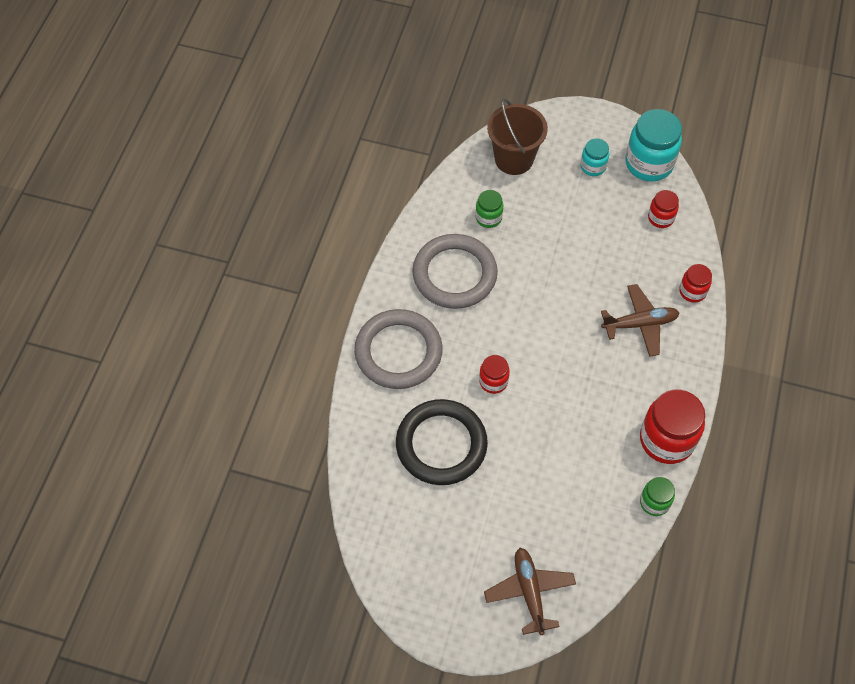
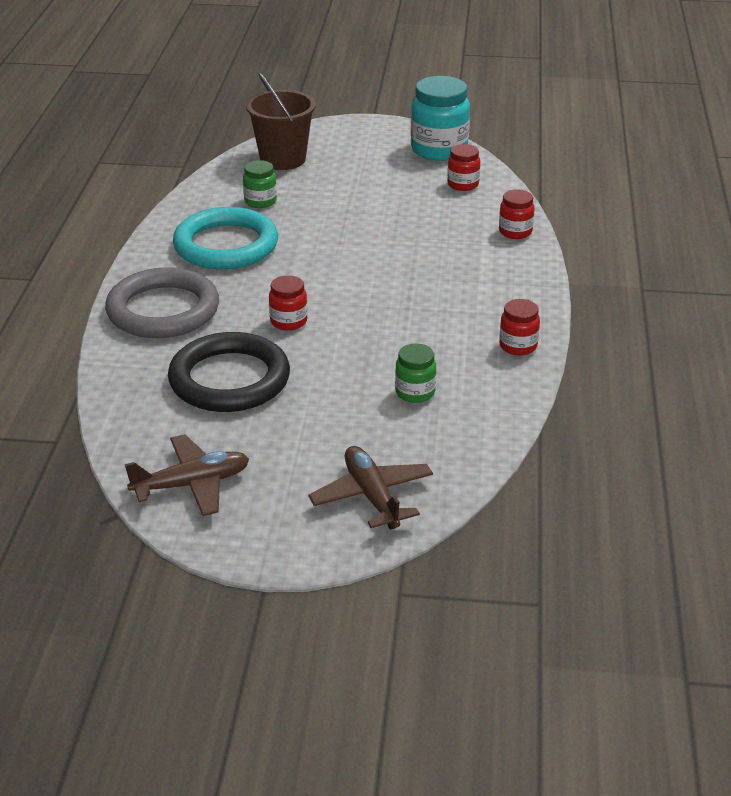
camera: 10 degrees left, 25 degrees down
(454, 274) = (226, 245): grey ring -> turquoise ring
(593, 166) = (375, 157): turquoise jar -> none
(640, 324) = (460, 261): brown plane -> brown plane (192, 484)
(654, 502) = (517, 398): green jar -> green jar (415, 392)
(666, 440) = (518, 346): red jar -> red jar, size x0.53

